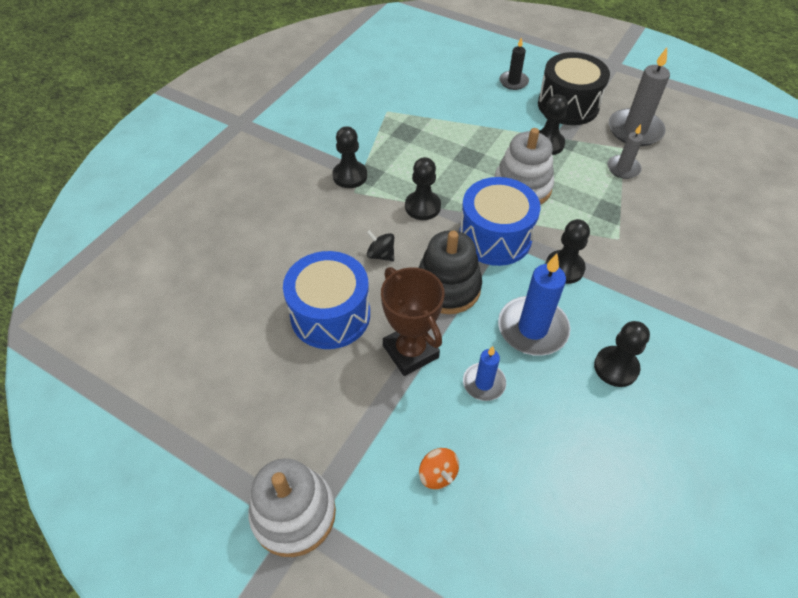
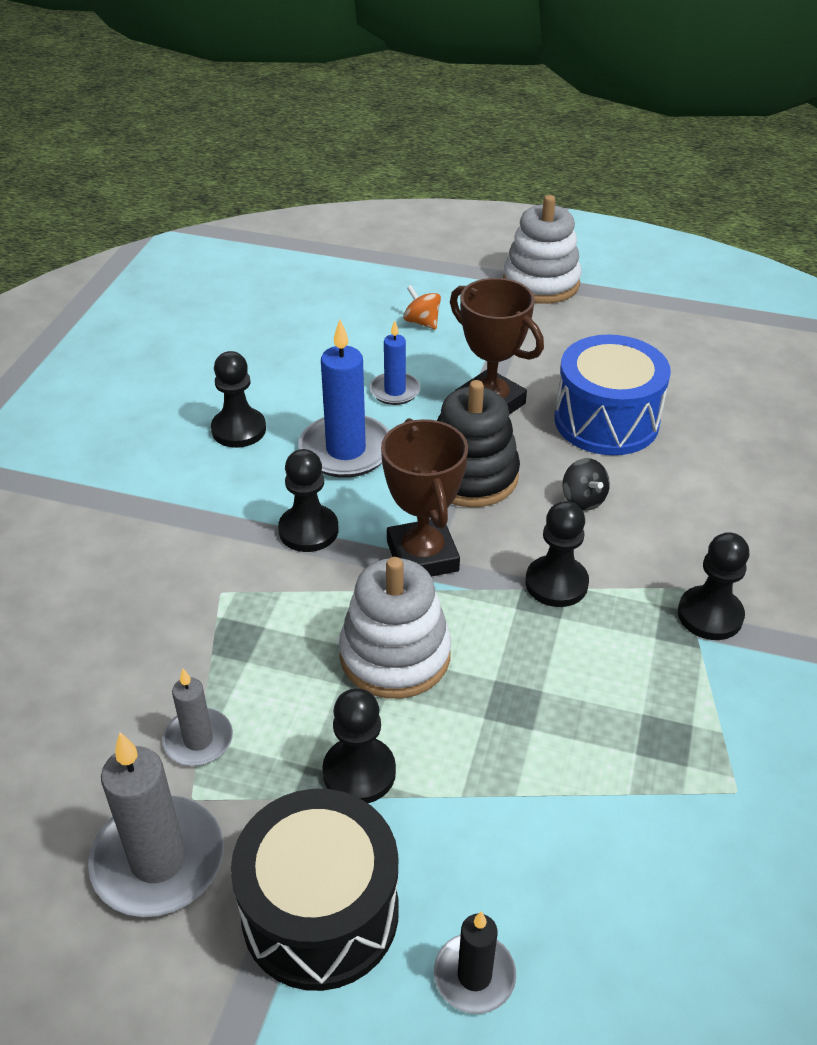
camera: 165 degrees right, 10 degrees down
(381, 255) = (583, 499): black spinning top -> black spinning top turned 45 degrees clockwise
(495, 237) = (422, 556): blue drum -> brown trophy

